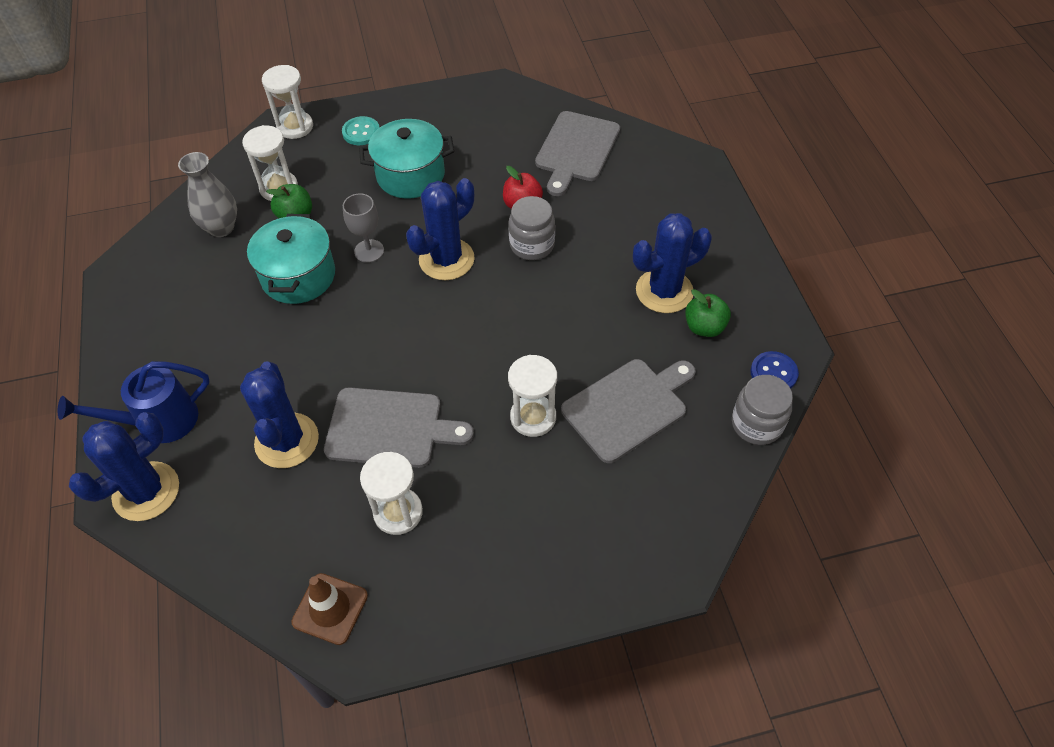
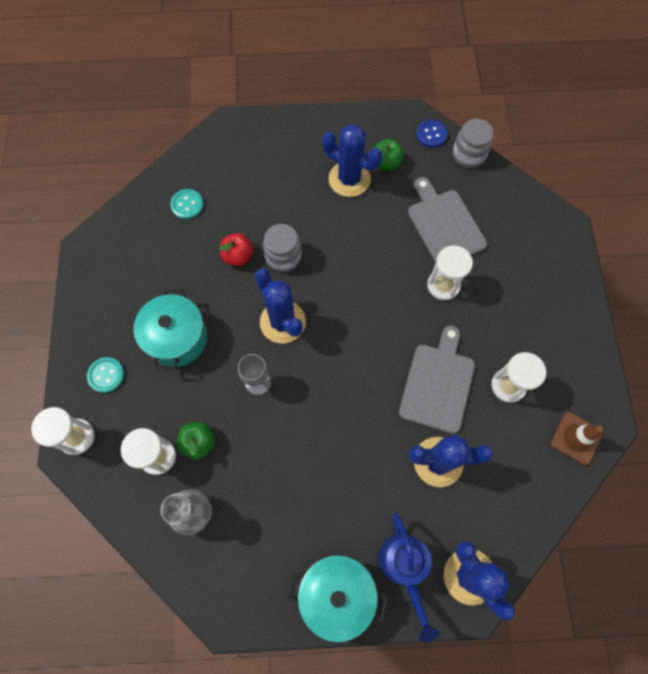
camera: 80 degrees left, 15 degrees up
(298, 276) = (272, 444): turquoise pot -> turquoise pot (336, 593)
(576, 150) = (187, 205): grey cutting board -> turquoise button
(664, 291) = (349, 179): blue cactus -> blue cactus turned 45 degrees counterclockwise

